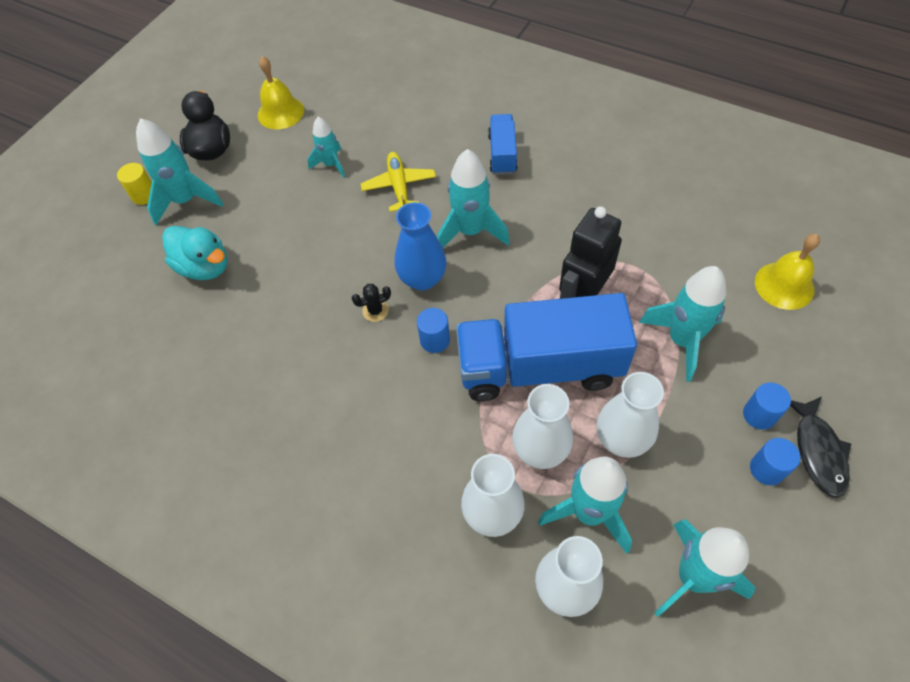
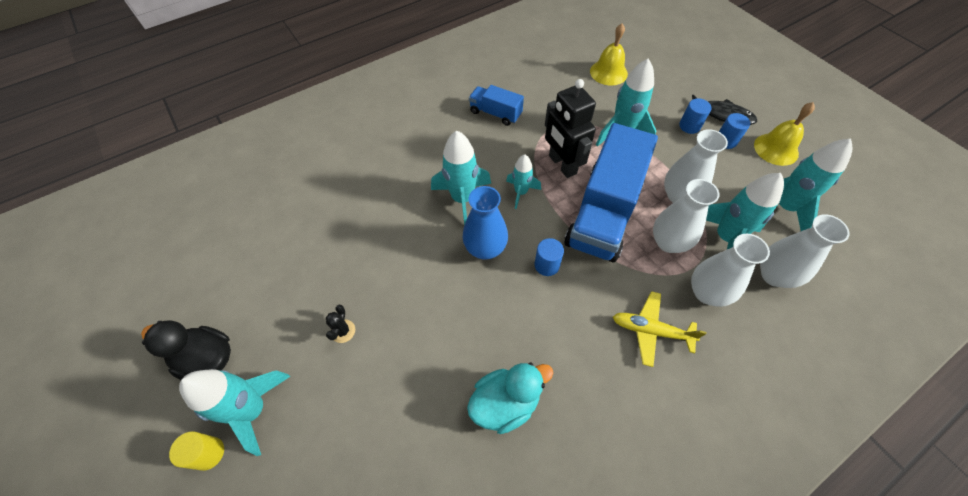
camera: 65 degrees left, 0 degrees up
(205, 267) = (352, 420): turquoise duck -> turquoise duck (506, 402)
(280, 112) = (219, 279): yellow bell -> yellow bell (776, 149)
(331, 165) = (318, 263): turquoise rocket -> turquoise rocket (521, 192)
(375, 311) = (495, 294): black cactus -> black cactus (343, 331)
(399, 186) = (383, 225): yellow plane -> yellow plane (650, 330)
(502, 154) = (405, 149): blue truck -> blue truck (495, 113)

